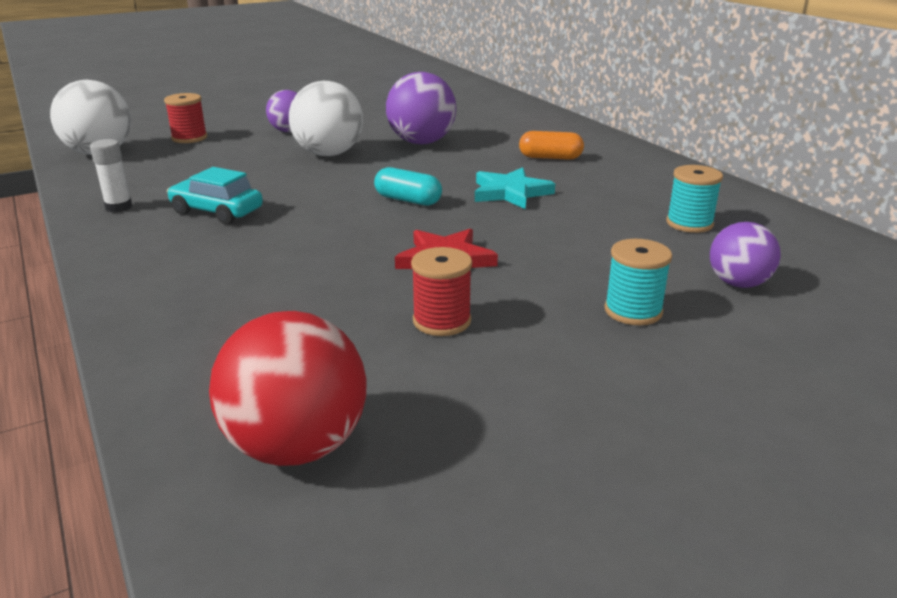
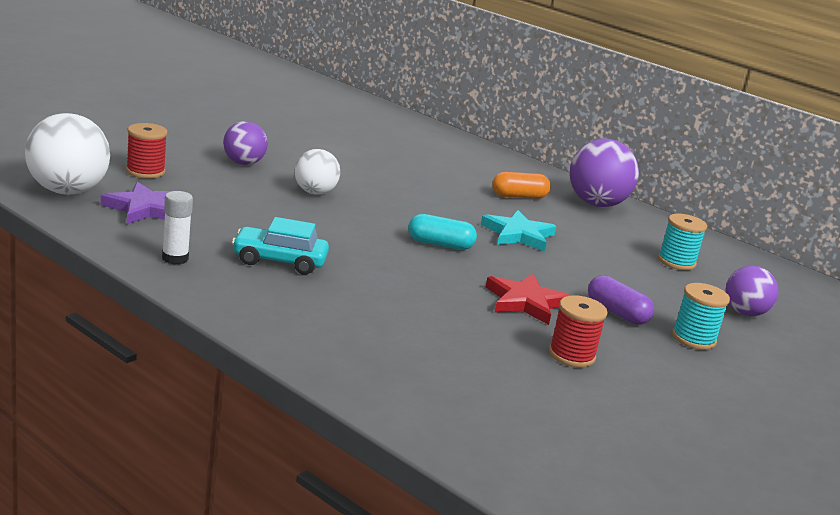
camera: 25 degrees left, 5 degrees down
(148, 166) = (145, 209): none -> purple star
(297, 446) = (564, 455): red ball -> none
(329, 154) = (315, 192): white ball -> white ball, size x0.62
(421, 142) = (389, 178): purple ball -> purple ball (596, 204)
(552, 276) = (616, 313): none -> purple capsule

